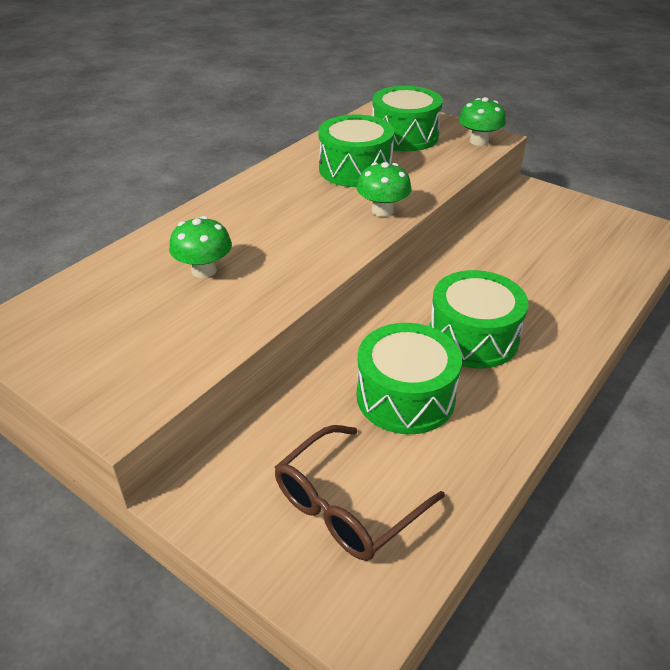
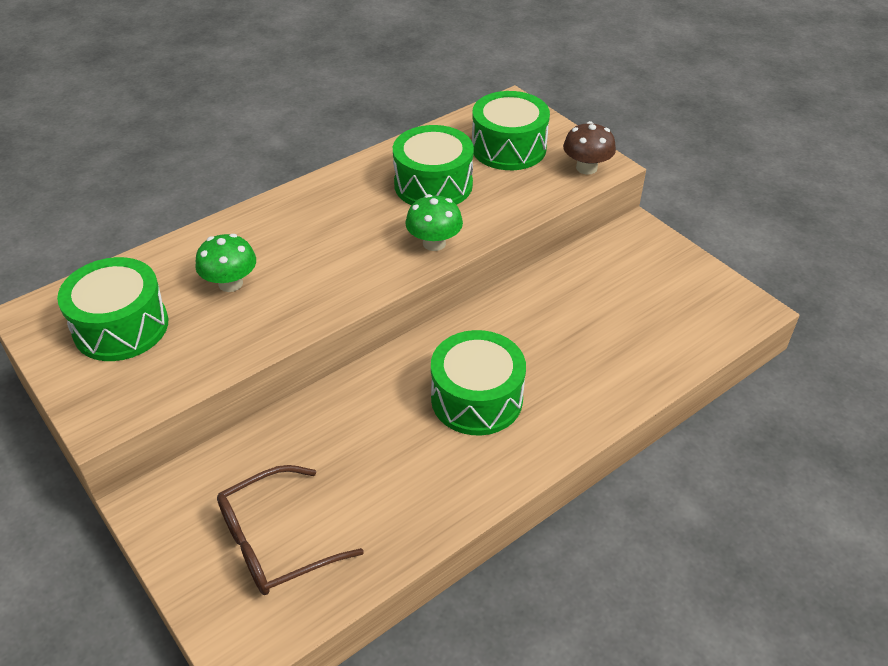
camera: 15 degrees right, 5 degrees up
(405, 396) = (378, 448): green drum -> green drum (121, 327)
(479, 141) = (586, 168): green mushroom -> brown mushroom

